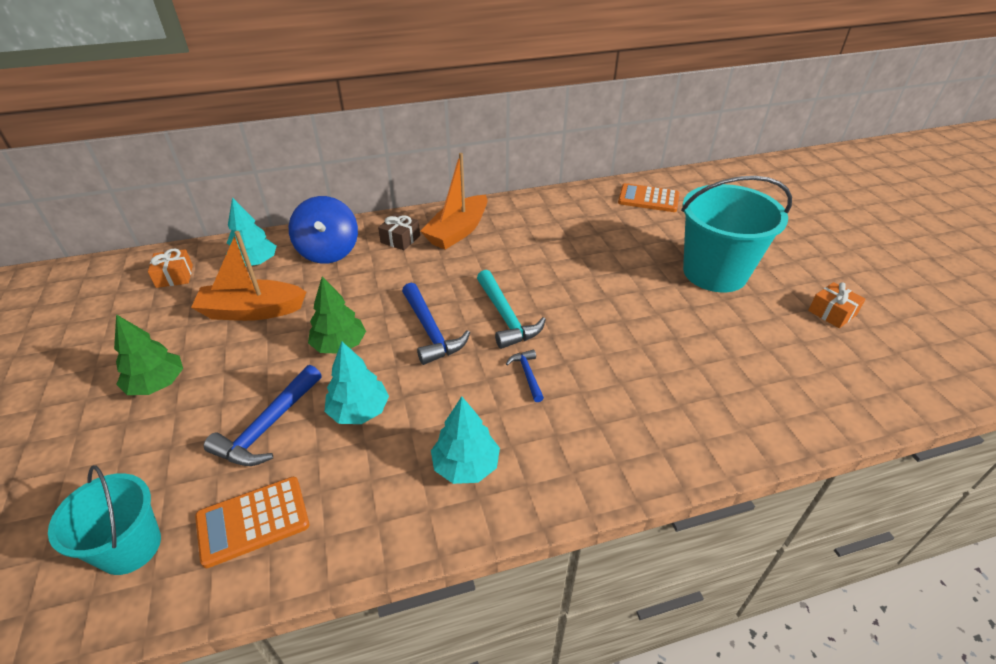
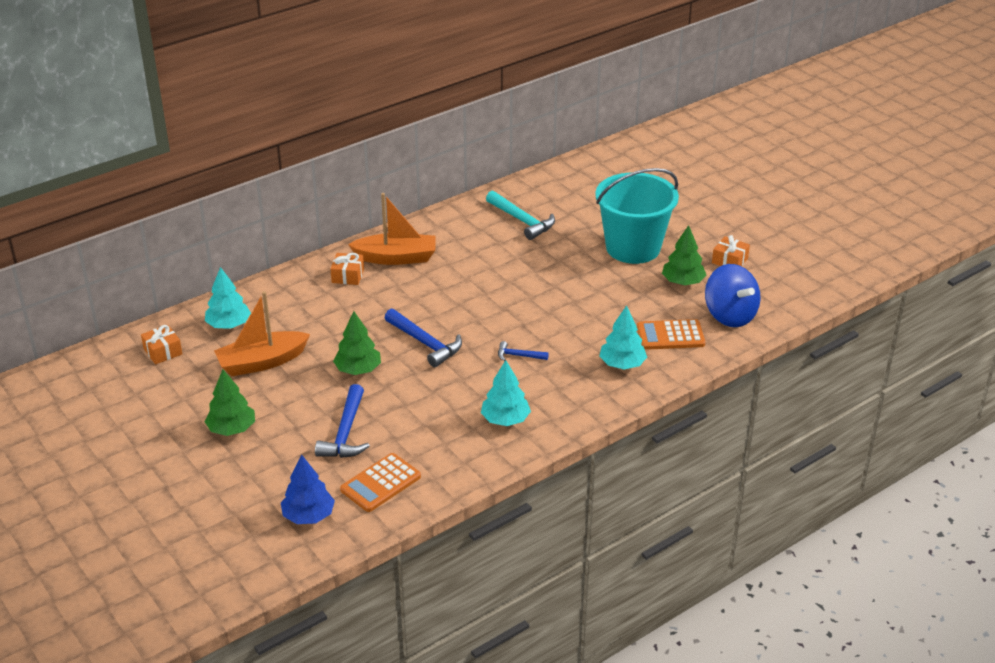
camera: 20 degrees left, 5 degrees down
(130, 547) = (308, 516): turquoise bucket -> blue tree
(328, 251) = (289, 300): blue spinning top -> blue spinning top (730, 315)
(359, 411) = (407, 408): turquoise tree -> turquoise tree (622, 364)
(400, 239) = (348, 276): brown gift -> orange gift
(458, 231) = (396, 258): orange boat -> orange boat turned 105 degrees counterclockwise
(506, 317) = (480, 319): turquoise hammer -> turquoise hammer (522, 221)
(527, 375) = (518, 356): blue hammer -> blue hammer turned 45 degrees counterclockwise
(648, 199) = (554, 191): orange calculator -> orange calculator (670, 335)
(765, 326) = (683, 282): none -> green tree

